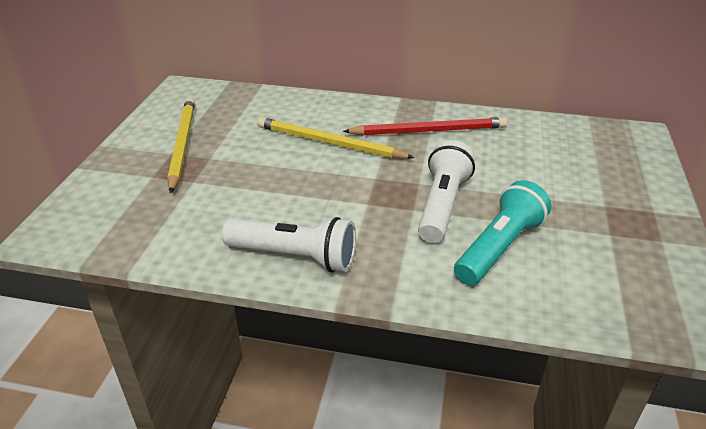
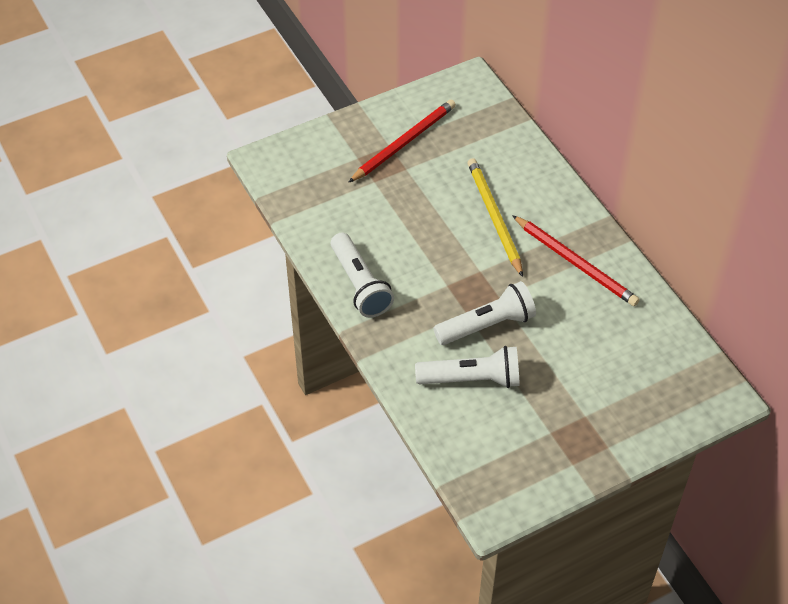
camera: 50 degrees right, 15 degrees up
(182, 145) = (404, 143): yellow pencil -> red pencil
(499, 248) = (471, 379): turquoise flashlight -> white flashlight

